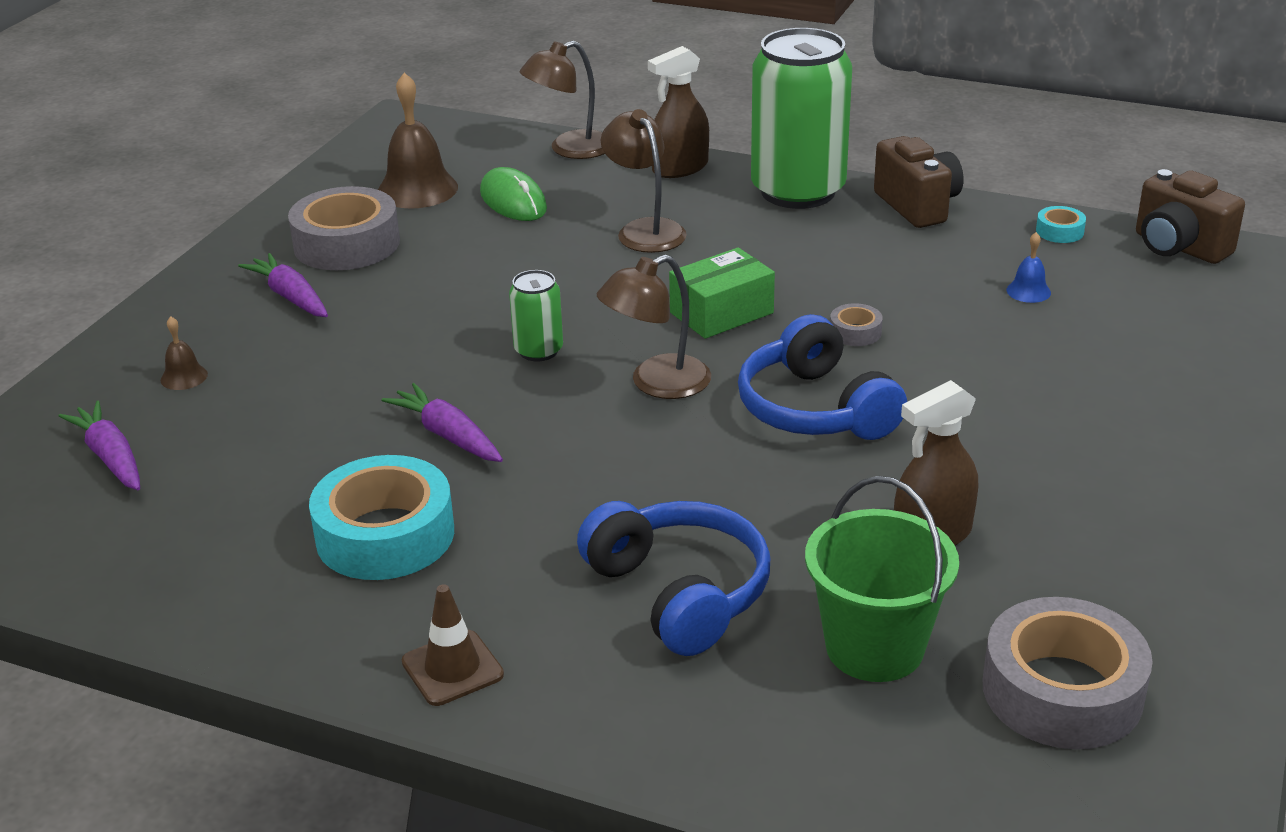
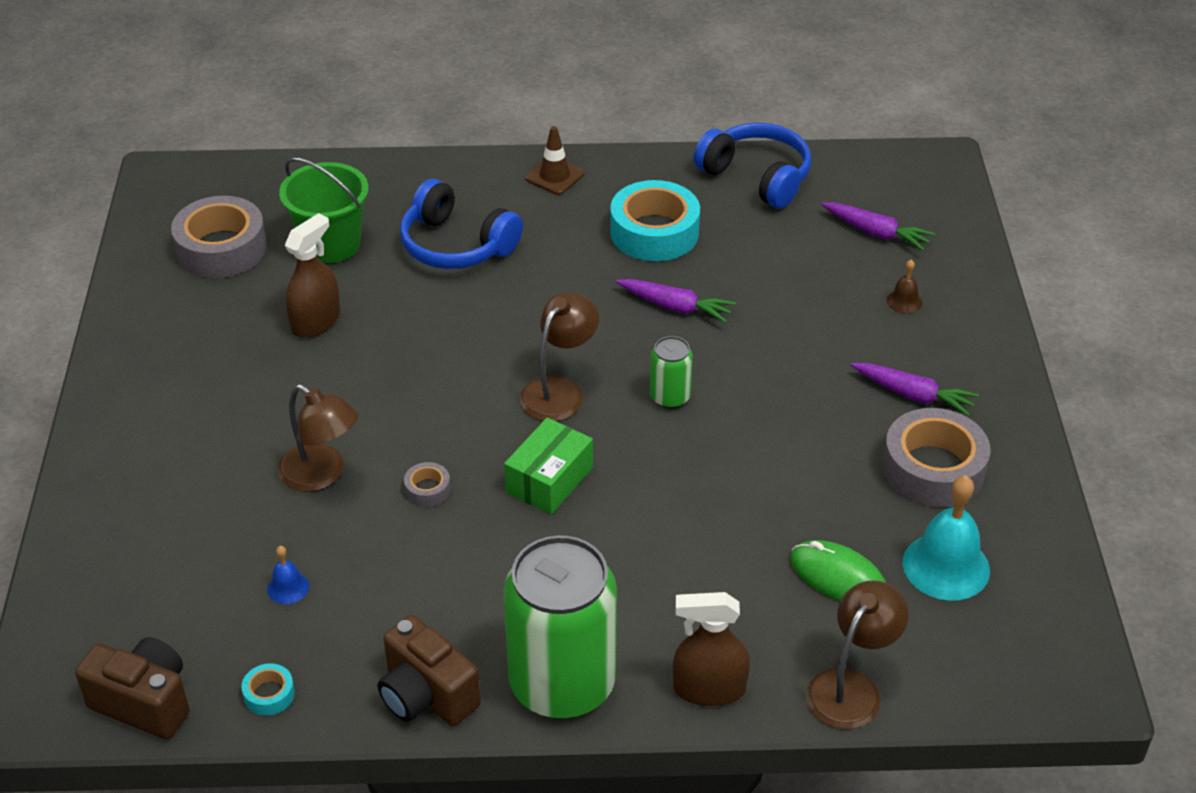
camera: 155 degrees right, 10 degrees up
(417, 189) = (946, 566): brown bell -> turquoise bell
(645, 230) = (680, 570): brown lamp -> brown lamp (322, 475)
(680, 168) = (709, 689): brown spray bottle -> brown spray bottle turned 120 degrees counterclockwise
(815, 409) = (429, 400): blue headphones -> blue headphones (757, 177)

